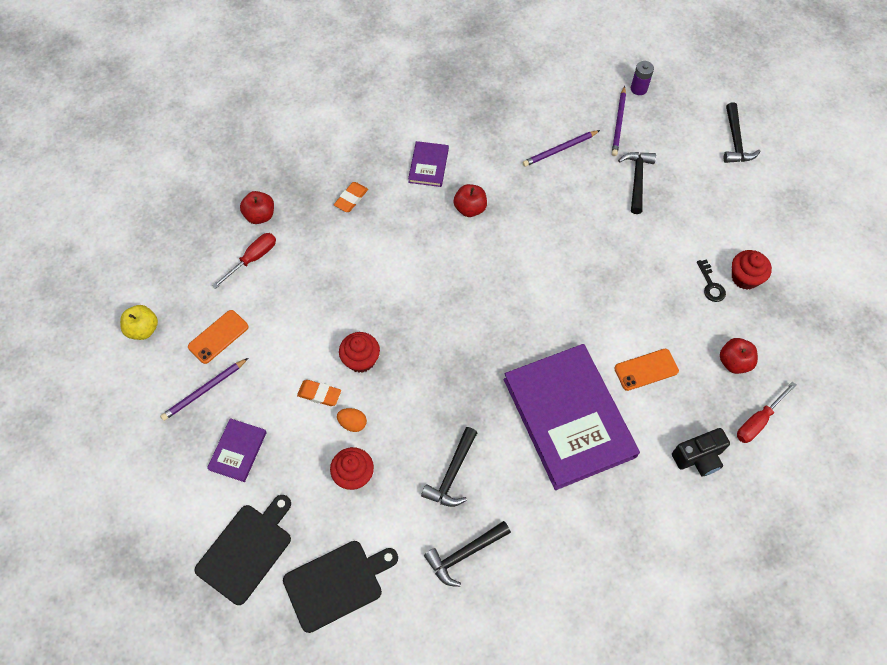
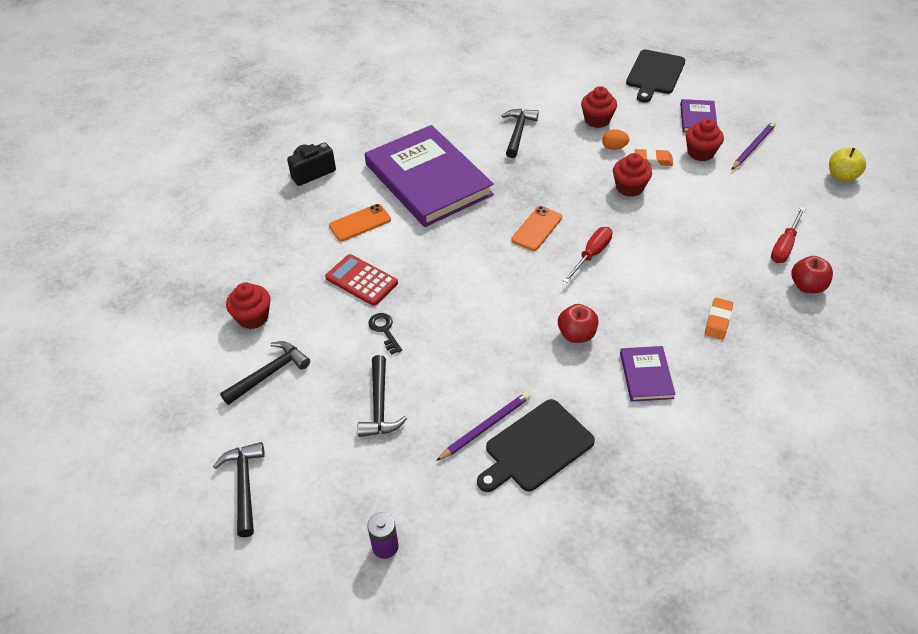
camera: 170 degrees right, 15 degrees down
(218, 337) = (770, 182): orange phone -> orange phone (537, 228)
(264, 394) = (700, 153): none -> red cupcake
(337, 584) = (580, 70): black cutting board -> black cutting board (535, 447)
(464, 554) = (493, 95): black hammer -> black hammer (269, 373)
(619, 123) = (410, 482): purple pencil -> none
(647, 298) = (361, 280): none -> red calculator
(711, 285) = (292, 304): black key -> black key (384, 330)
(734, 362) = (273, 242): red apple -> none
(758, 421) = (255, 203): red screwdriver -> red screwdriver (591, 255)

